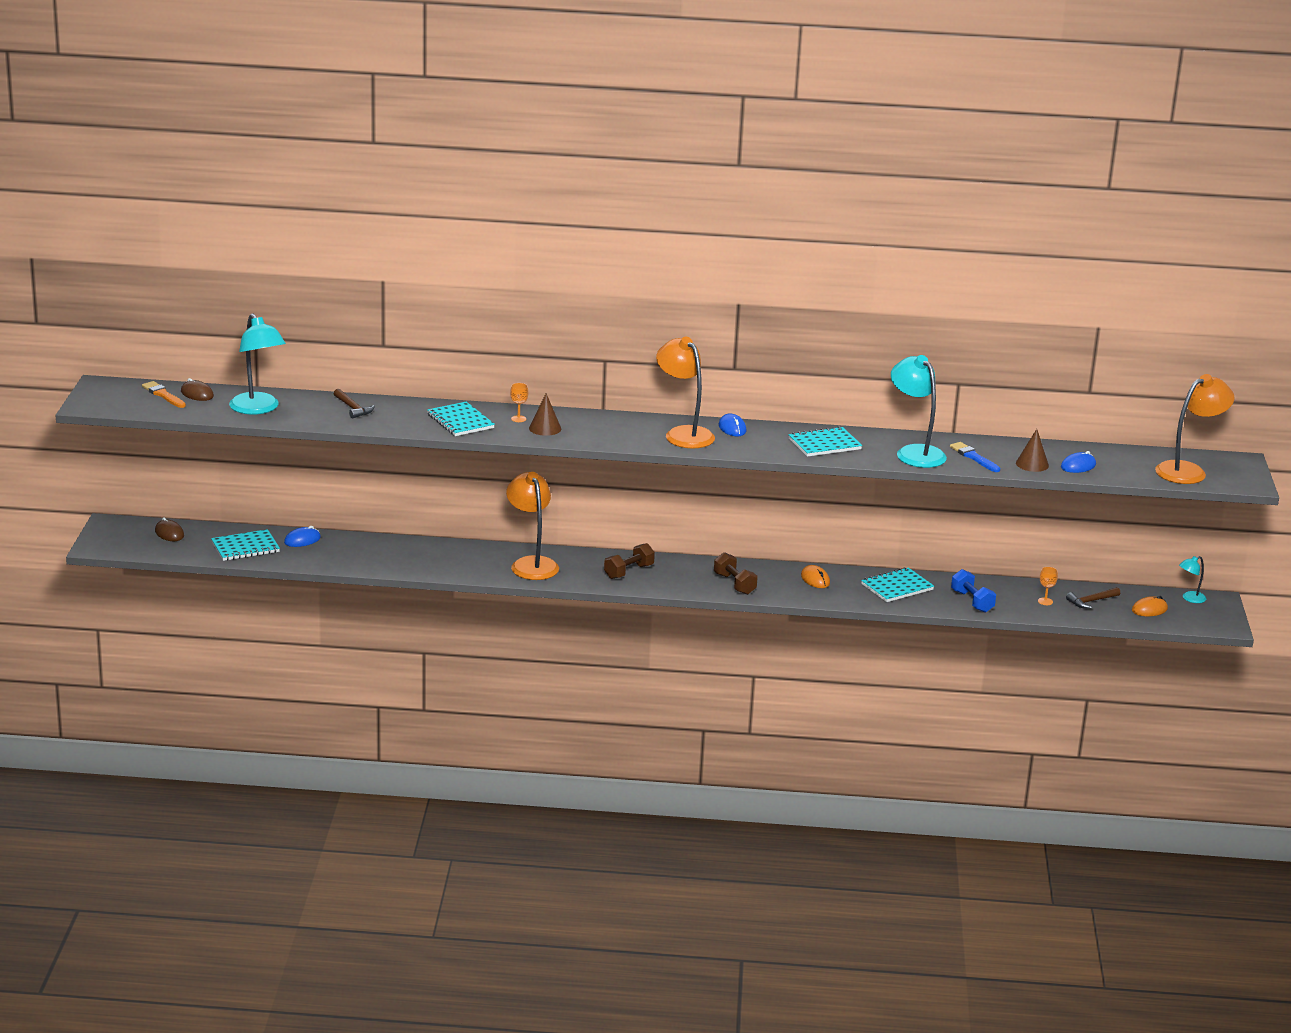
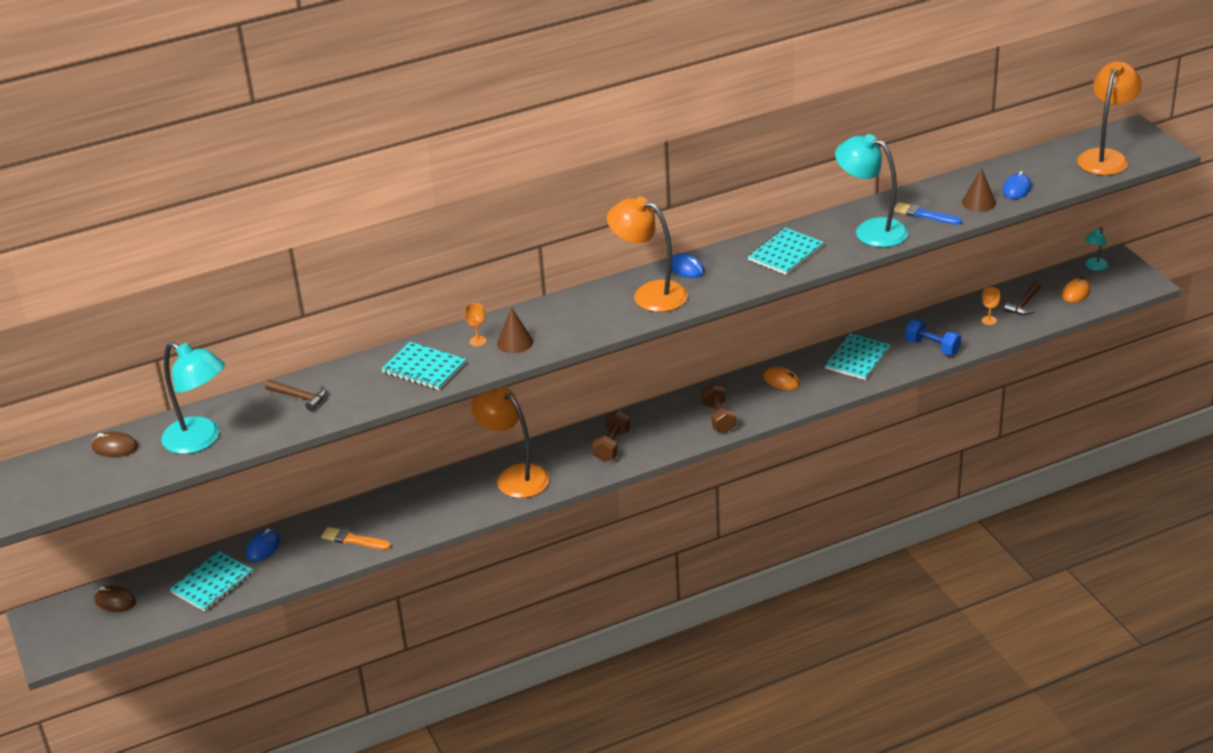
camera: 25 degrees left, 10 degrees up
(163, 395) = (78, 464): orange brush -> orange brush (353, 540)
(734, 584) = (718, 418): brown dumbbell -> brown dumbbell turned 45 degrees clockwise

